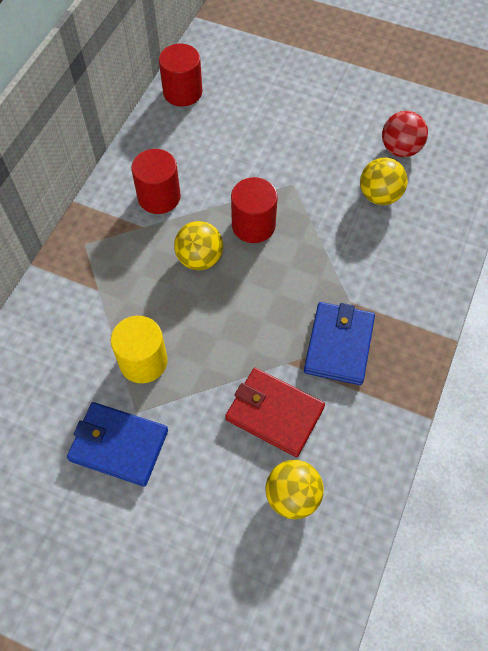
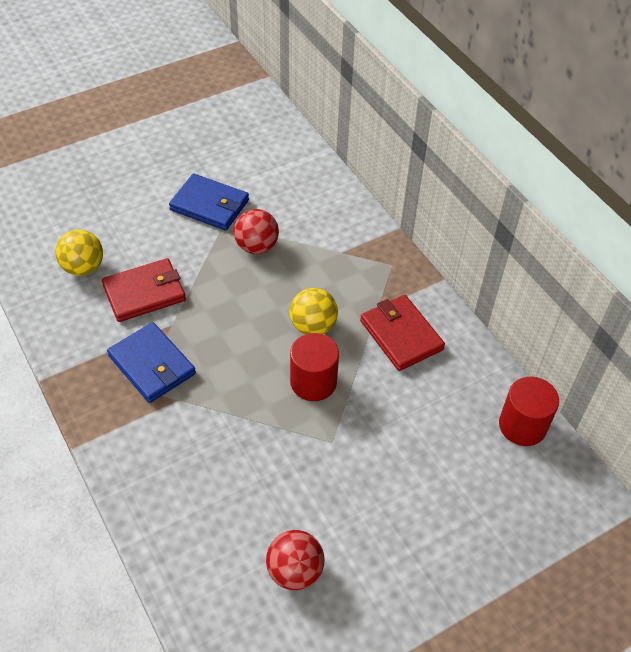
camera: 125 degrees right, 10 degrees down
(118, 445) = (210, 205): blue wallet -> blue wallet turned 60 degrees clockwise
(143, 361) = (256, 246): yellow cylinder -> red ball
(159, 197) = (401, 335): red cylinder -> red wallet
(379, 195) = (257, 504): yellow ball -> none

